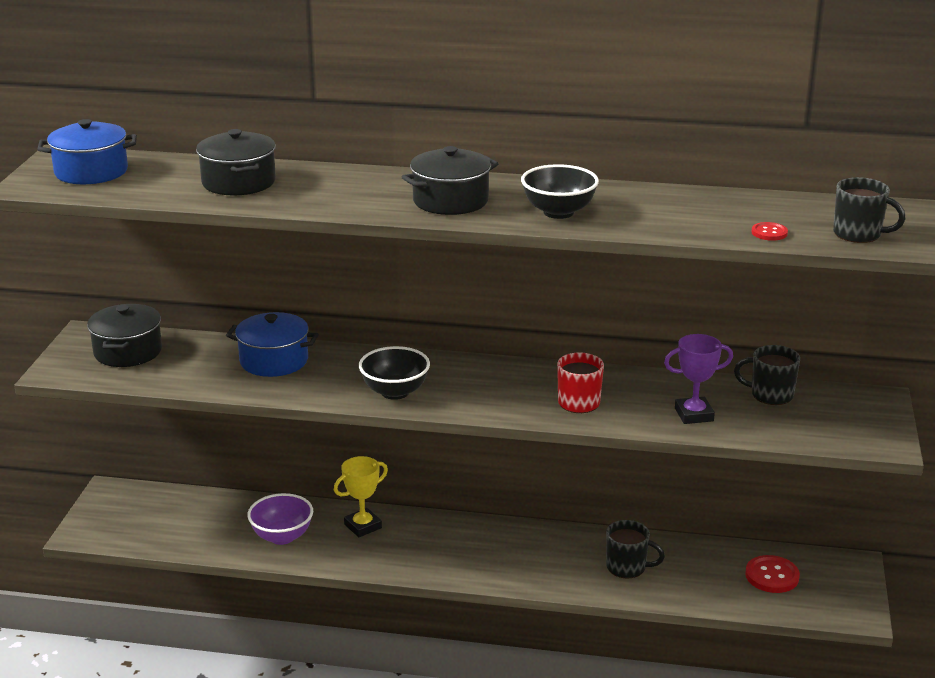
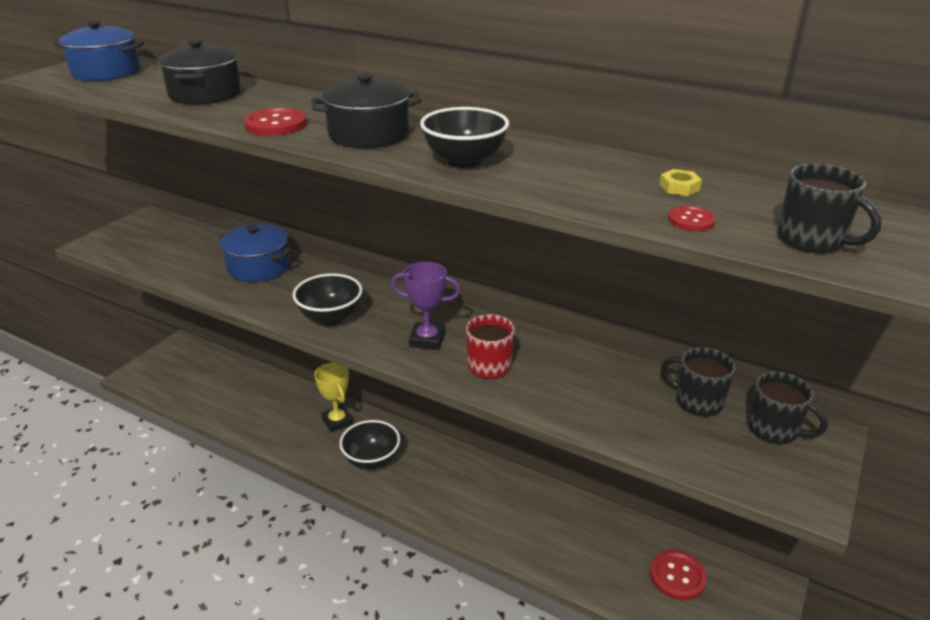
camera: 20 degrees right, 5 degrees up
(128, 352) = (159, 238): black pot -> none
(282, 536) = (270, 415): purple bowl -> none
(353, 203) = (276, 124): none -> red button
(363, 526) = (337, 421): yellow trophy -> yellow trophy turned 75 degrees clockwise
(426, 552) = (371, 460): none -> black bowl
(627, 567) = (538, 525): black mug -> black mug (774, 430)
(694, 415) = (599, 407): purple trophy -> purple trophy (427, 340)
(743, 209) = (679, 187): none -> yellow nut

